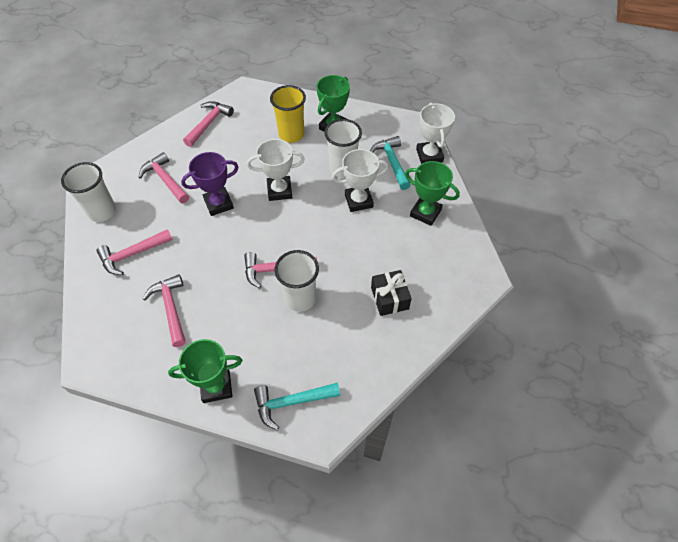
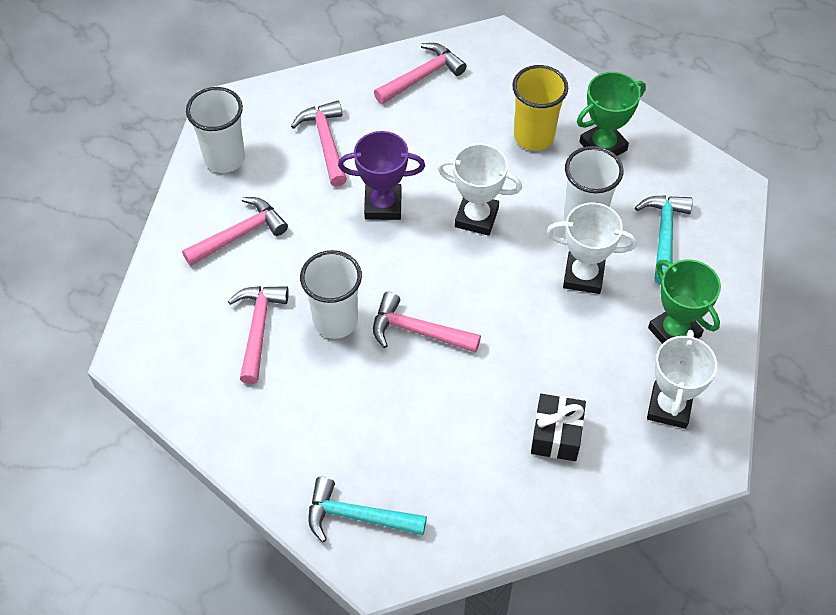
camera: 25 degrees right, 0 degrees up
(132, 254) = (240, 234): pink hammer -> pink hammer turned 150 degrees clockwise
(216, 386) = (272, 455): green trophy -> none
(300, 299) = (432, 385): white cup -> white cup (335, 321)
(429, 155) = (728, 245): white trophy -> white trophy (669, 407)

